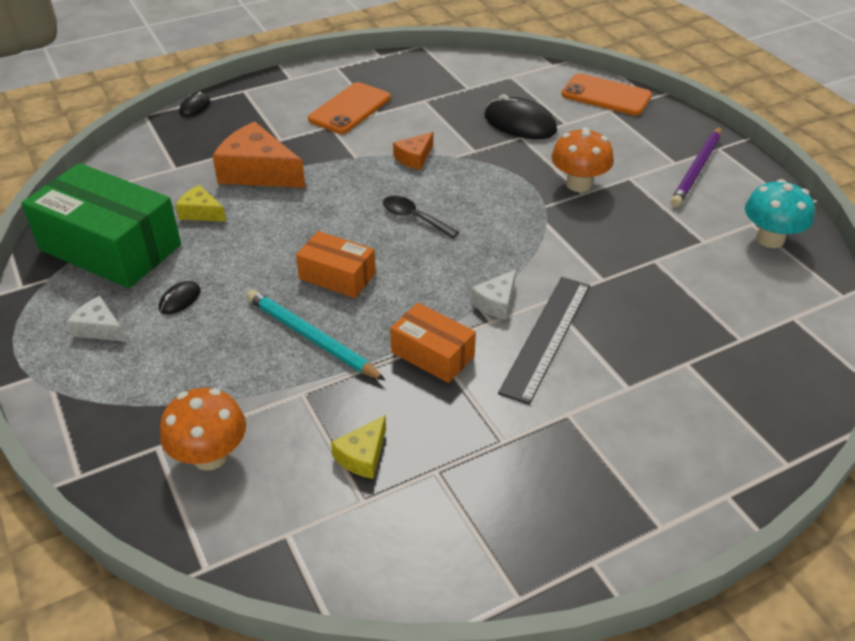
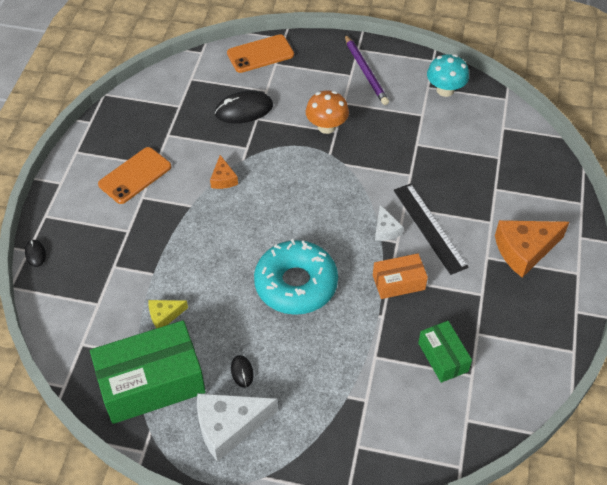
camera: 50 degrees left, 10 degrees up
(99, 328) = (229, 426): white cheese -> white cheese, size x1.92
(210, 456) = (386, 424): orange mushroom -> none
(258, 172) = (152, 262): orange cheese -> orange cheese (524, 250)
(311, 338) = (336, 327): turquoise pencil -> none
(337, 276) = (296, 284): orange box -> turquoise donut
(350, 109) = (135, 175): orange phone -> orange phone turned 60 degrees clockwise
(363, 456) = (443, 357): yellow cheese -> green box
(414, 218) = (280, 217): black spoon -> none

